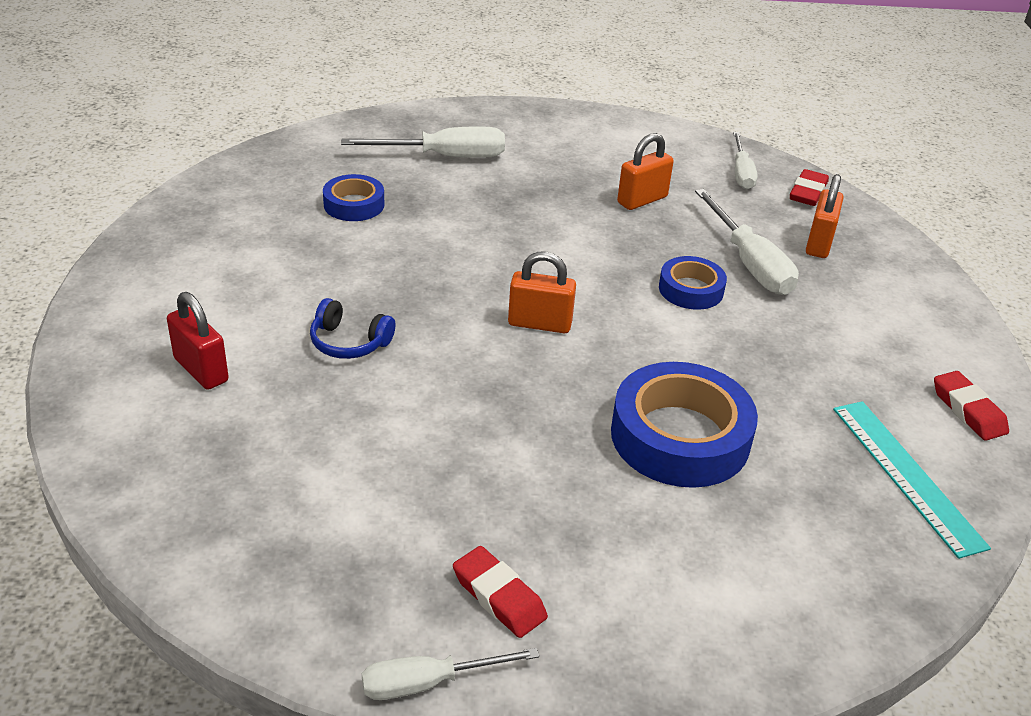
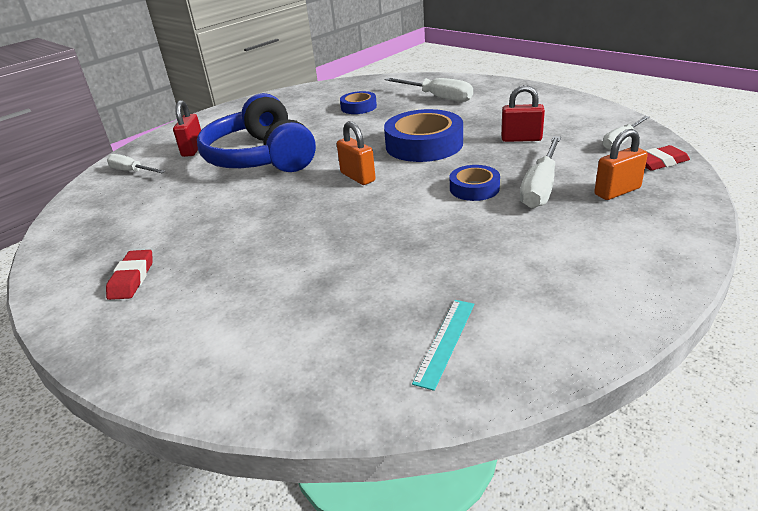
camera: 50 degrees right, 5 degrees down
(349, 342) = (261, 157): blue headphones -> blue headphones, size x2.49
(428, 683) = (50, 295): white screwdriver -> white screwdriver (132, 171)
(642, 200) = (521, 139): orange padlock -> red padlock
(680, 436) = (337, 253): blue tape -> blue tape (424, 144)
(907, 475) = (445, 341): turquoise ruler -> turquoise ruler, size x0.66
(968, 410) = (571, 329): red eraser -> none

